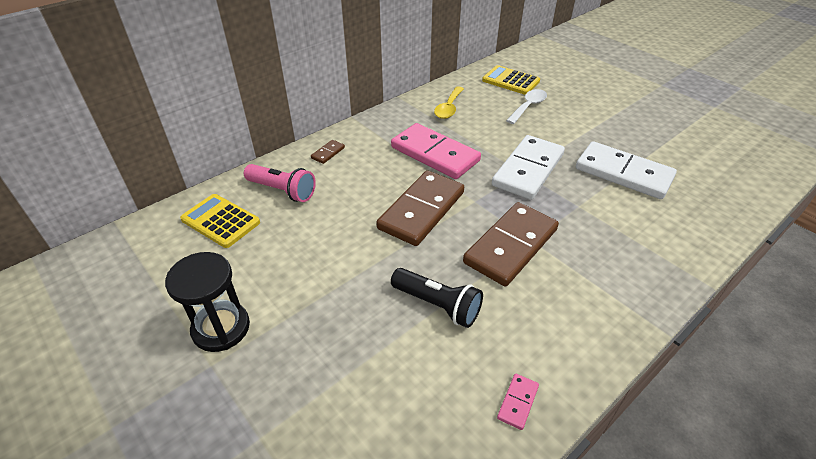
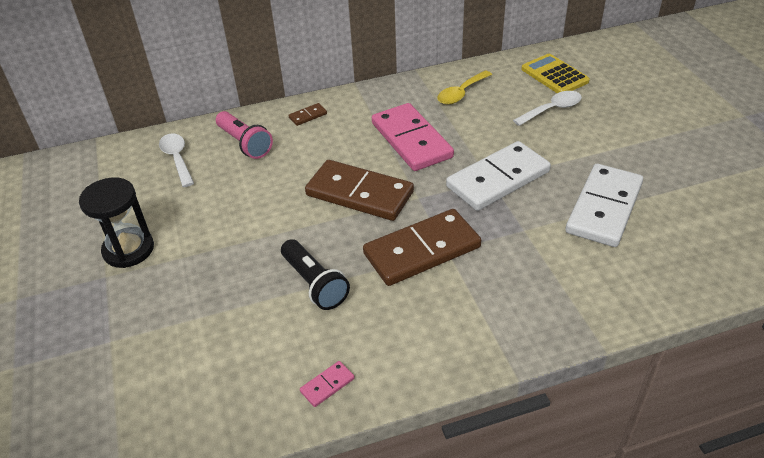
camera: 25 degrees right, 0 degrees up
(220, 221) = (177, 159): yellow calculator -> white spoon
(422, 210) = (359, 194): brown domino -> brown domino turned 60 degrees clockwise
(623, 173) = (604, 208): white domino -> white domino turned 60 degrees clockwise

